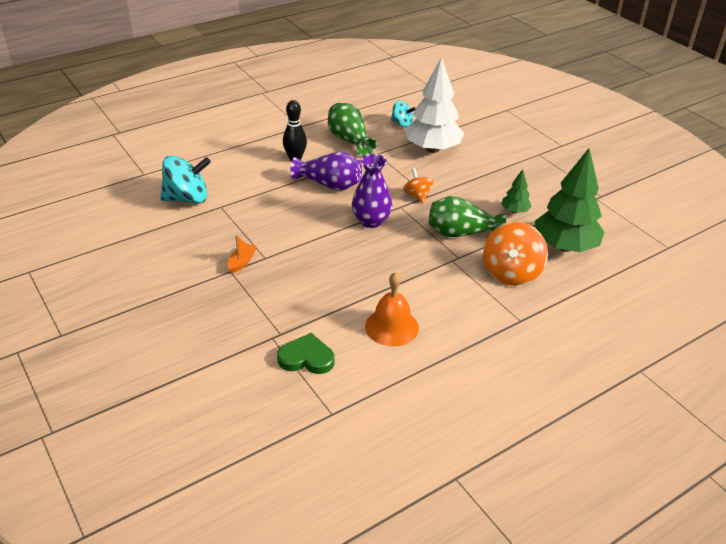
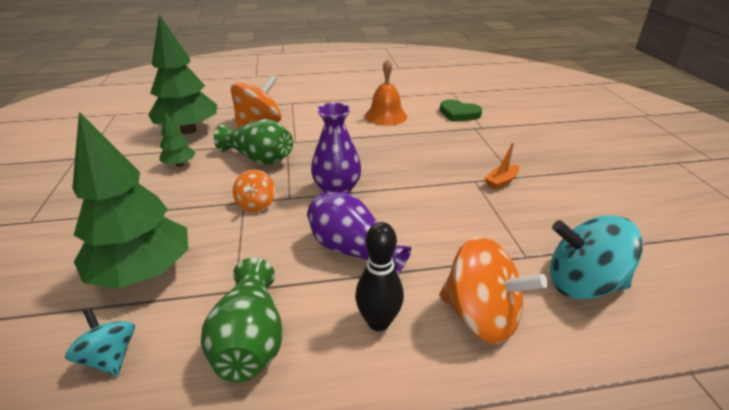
camera: 155 degrees left, 5 degrees down
(244, 171) = (480, 317): none -> orange spinning top
(432, 149) = (143, 273): white tree -> green tree

